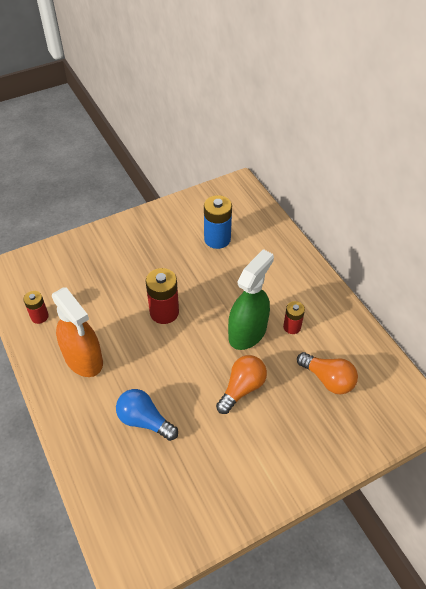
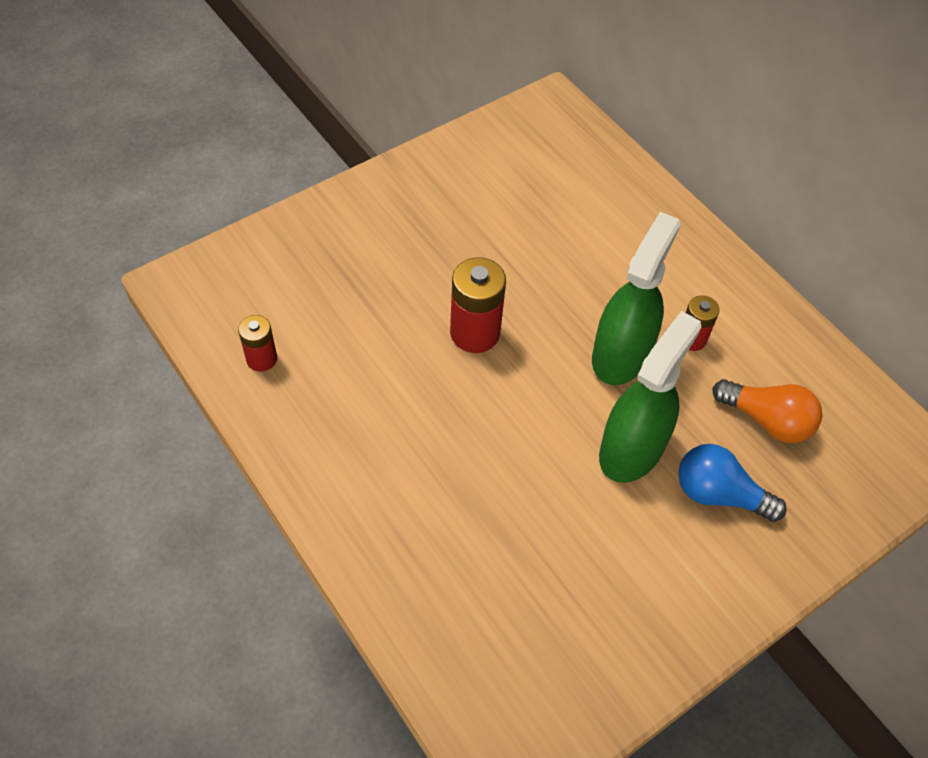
camera: 10 degrees left, 5 degrees up
(83, 359) = (355, 425): orange spray bottle -> none
(144, 420) = (482, 518): blue light bulb -> blue light bulb (718, 494)
(217, 239) = (537, 200): blue battery -> none
(242, 388) = (632, 449): orange light bulb -> green spray bottle

